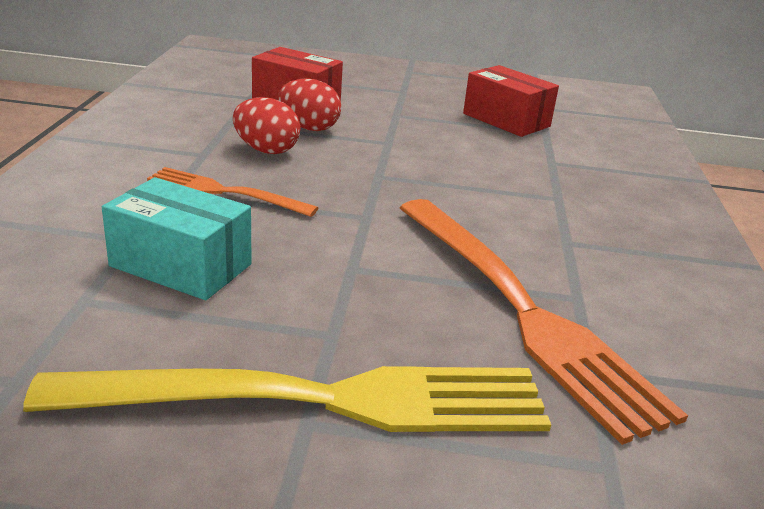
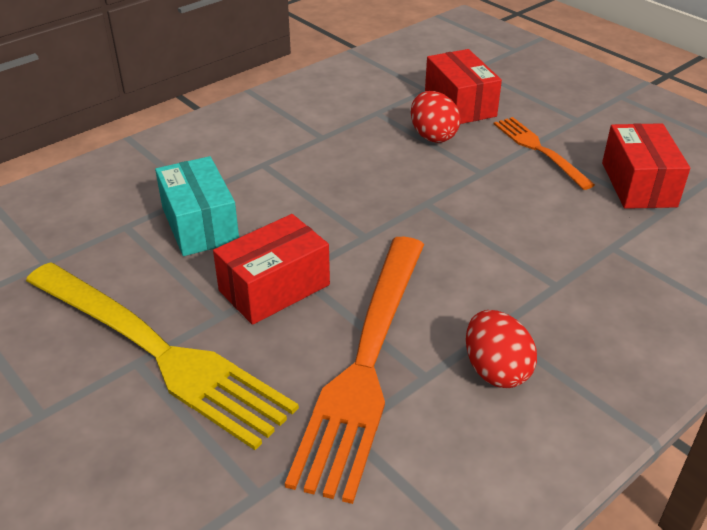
camera: 45 degrees right, 10 degrees up
(224, 192) = (294, 176): orange fork -> orange fork (538, 149)
(266, 150) = (370, 148): red egg -> red egg (496, 370)
(349, 288) = (274, 288): none -> red box

